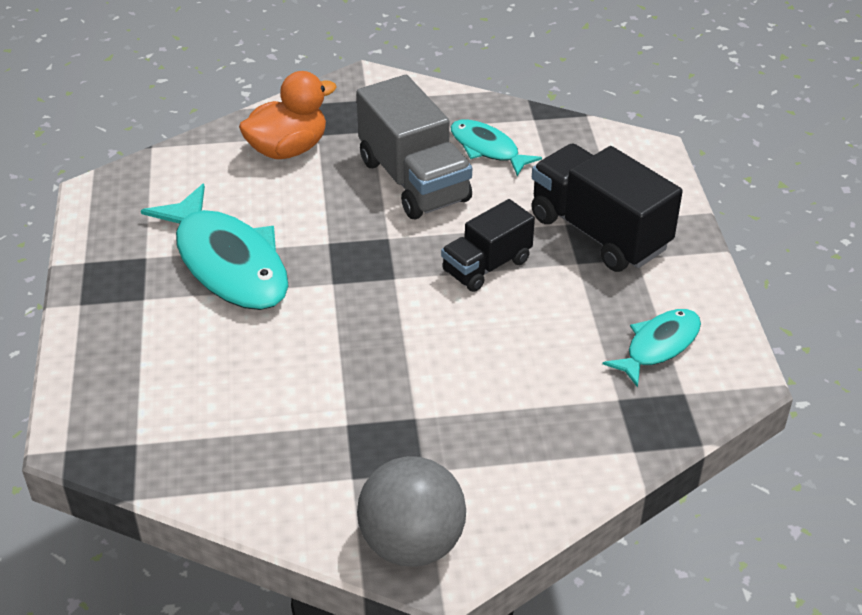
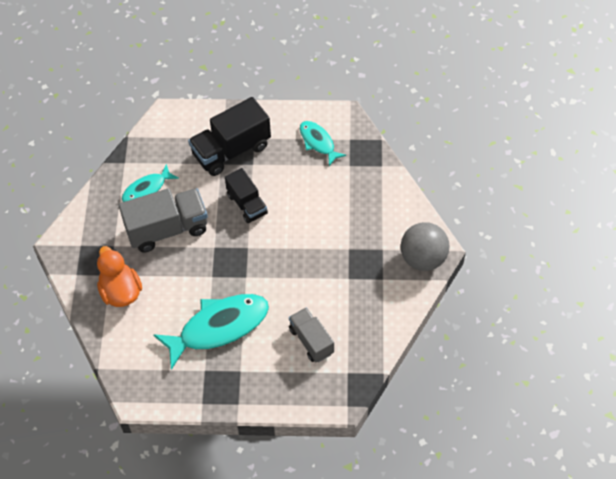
camera: 80 degrees left, 15 degrees up
(204, 384) = (311, 341): none -> grey truck

